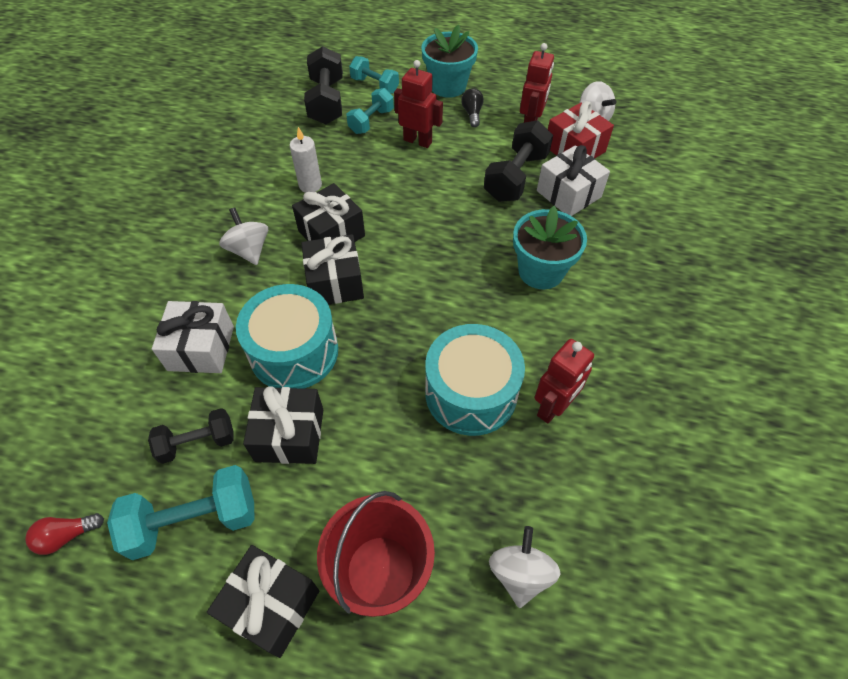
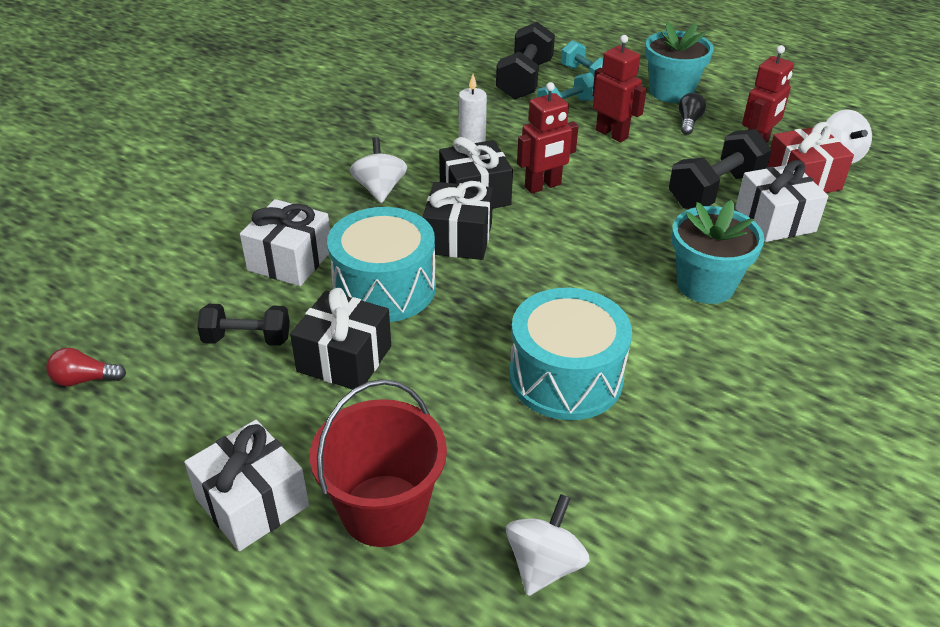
camera: 20 degrees right, 15 degrees down
(194, 521) = (211, 404): turquoise dumbbell -> none
(271, 605) = (252, 502): black gift -> white gift
(553, 407) = (660, 418): red robot -> red robot (543, 186)

